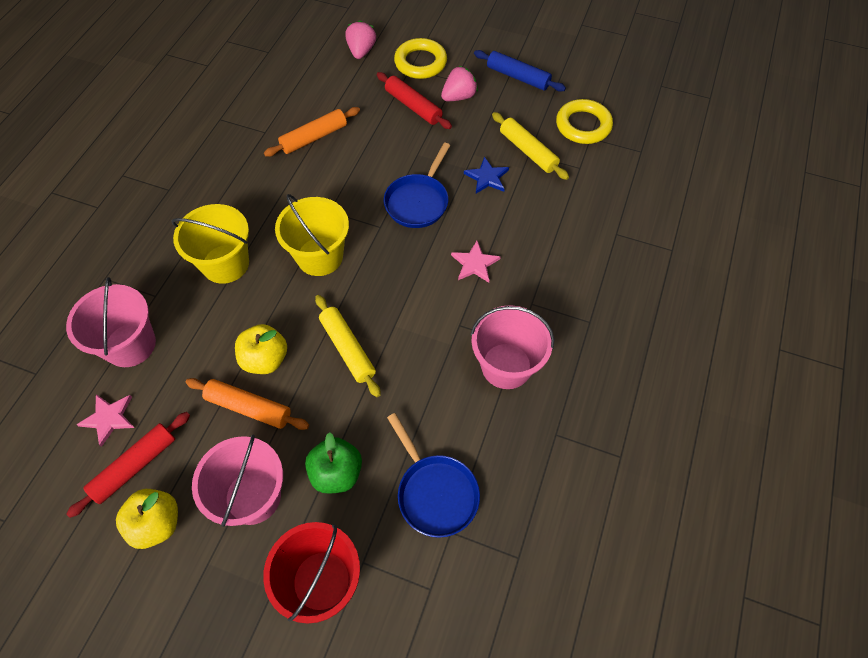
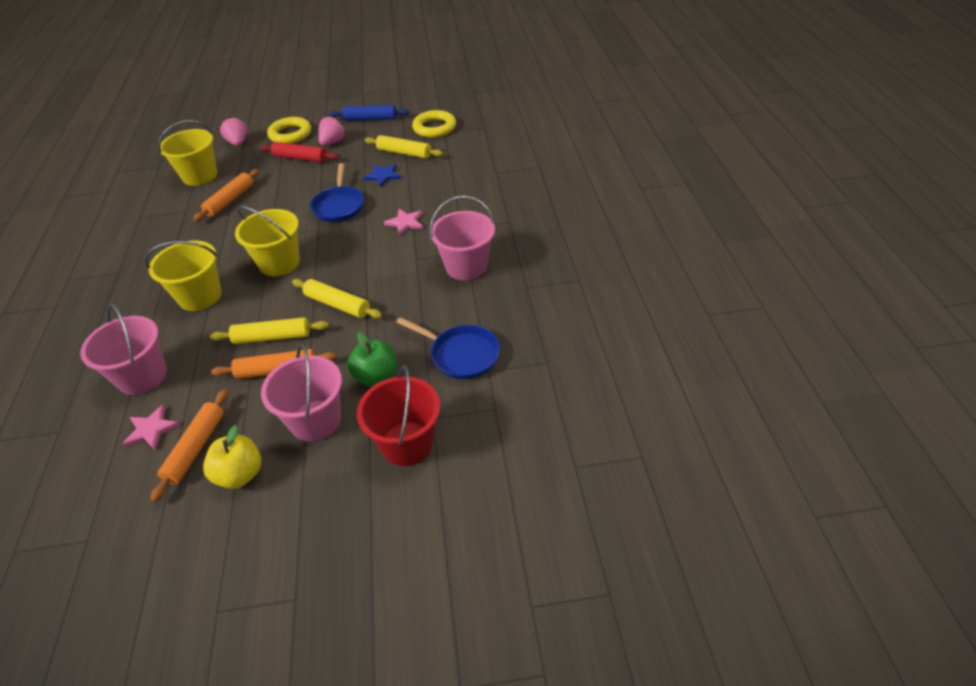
camera: 25 degrees left, 15 degrees down
(135, 466) = (196, 448): red rolling pin -> orange rolling pin
(265, 359) = (272, 337): yellow apple -> yellow rolling pin
(301, 85) = (200, 176): none -> yellow bucket

